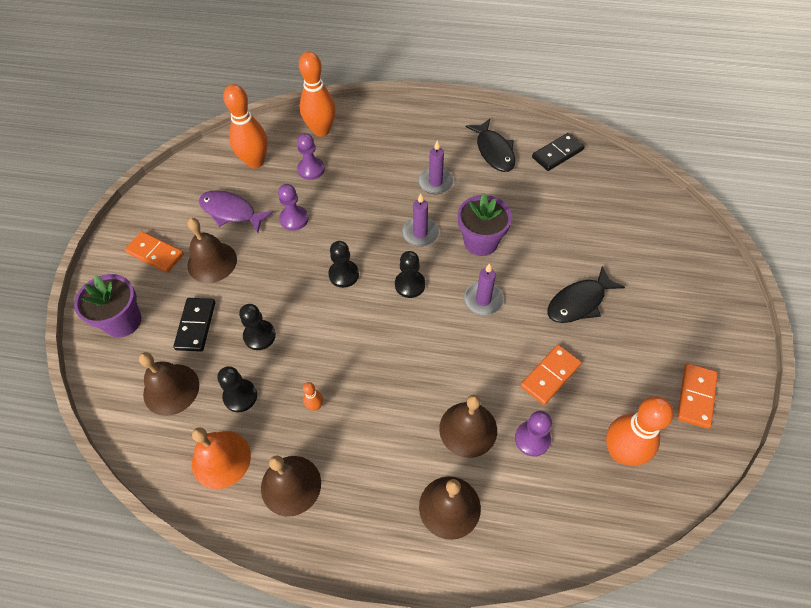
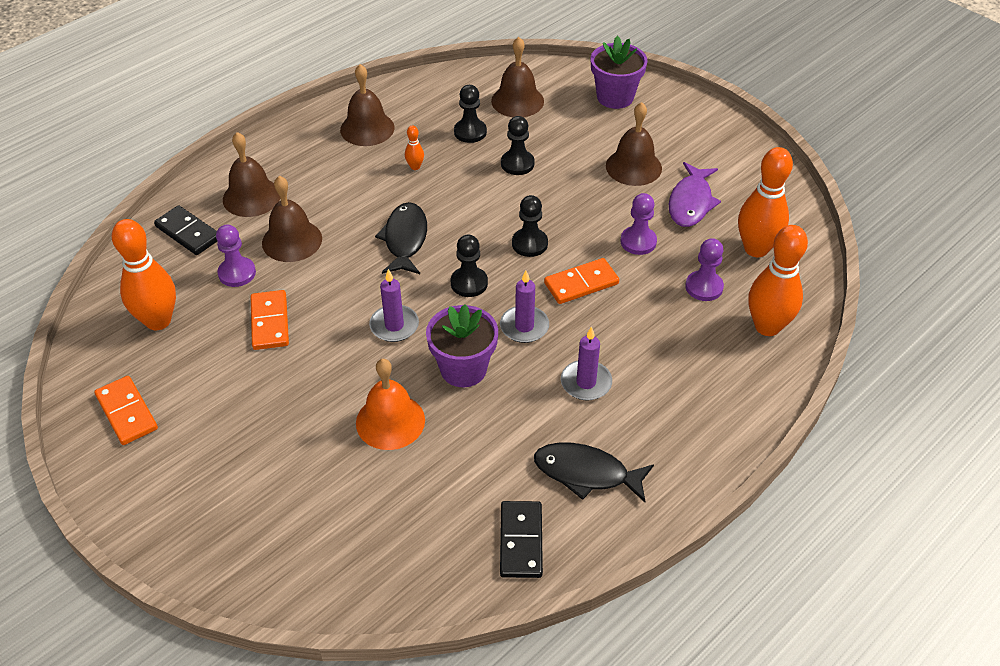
camera: 125 degrees right, 10 degrees down
(155, 254) = (679, 137): orange domino -> orange domino (581, 283)
(195, 325) = (568, 133): black domino -> black domino (188, 233)
(221, 459) = (428, 104): orange bell -> orange bell (390, 421)
(231, 212) = (691, 202): purple fish -> purple fish turned 135 degrees clockwise
(579, 302) = (309, 399): black fish -> black fish (405, 239)

